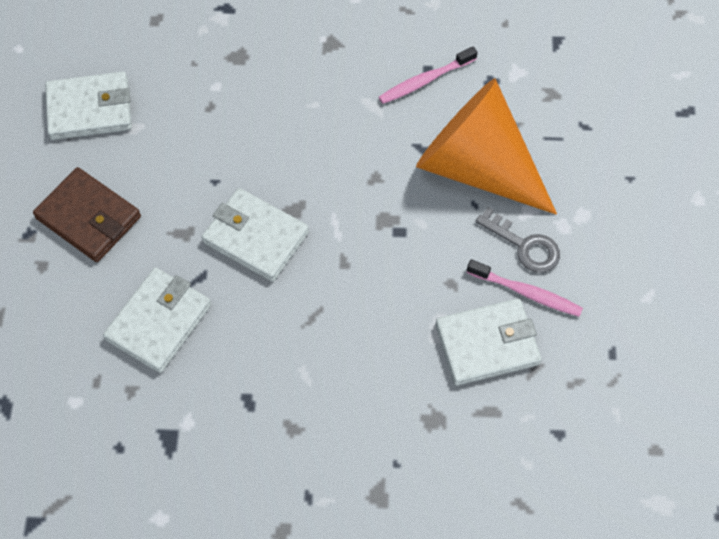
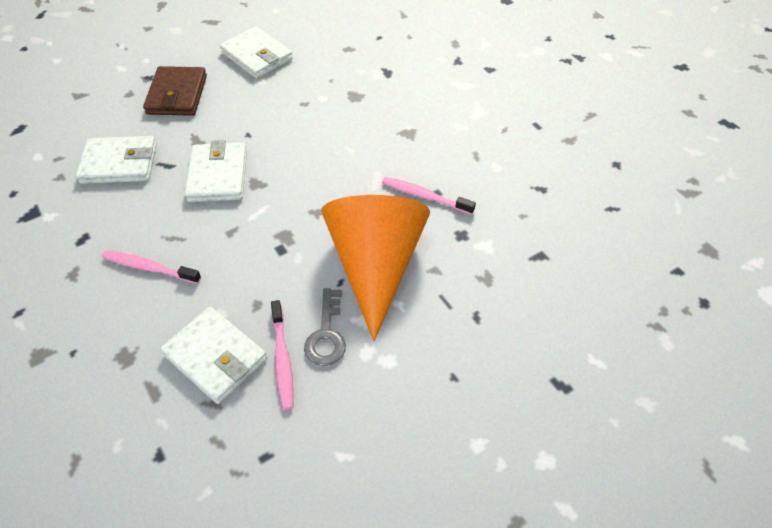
camera: 55 degrees right, 10 degrees down
(338, 354) = (150, 268): none -> pink toothbrush

